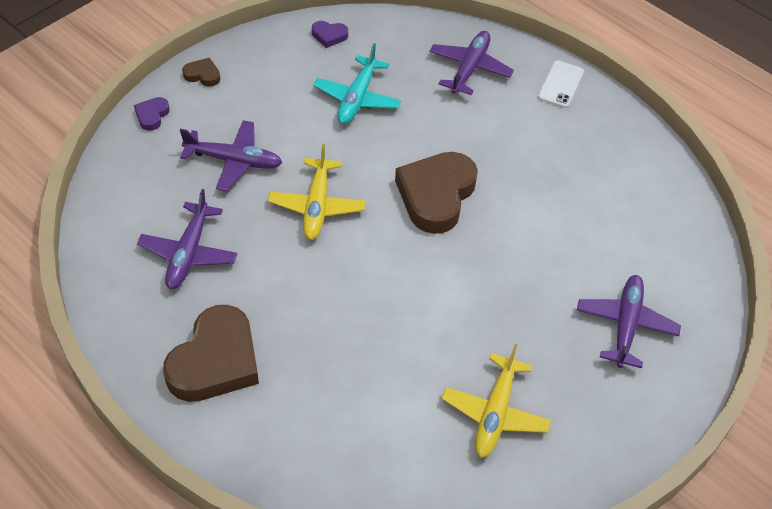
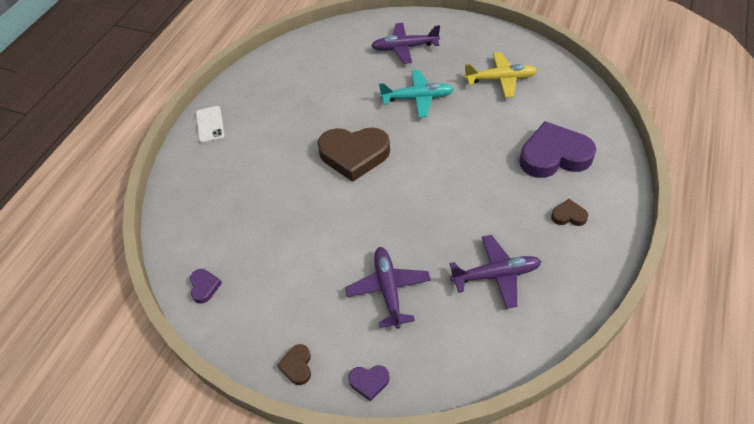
camera: 105 degrees left, 0 degrees up
(215, 361) = (568, 216): brown heart -> brown heart, size x0.44
(314, 399) = (554, 156): none -> purple heart
(317, 206) = (402, 216): yellow plane -> none
(357, 98) = (276, 236): turquoise plane -> turquoise plane (417, 98)
(469, 68) = (212, 179): purple plane -> none
(561, 84) = (210, 124): white phone -> white phone turned 75 degrees clockwise

